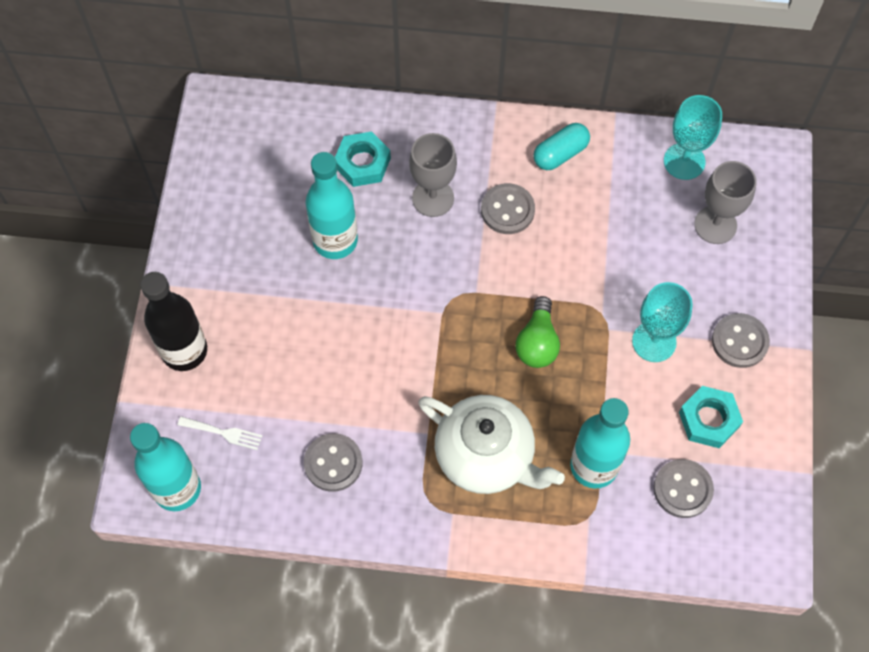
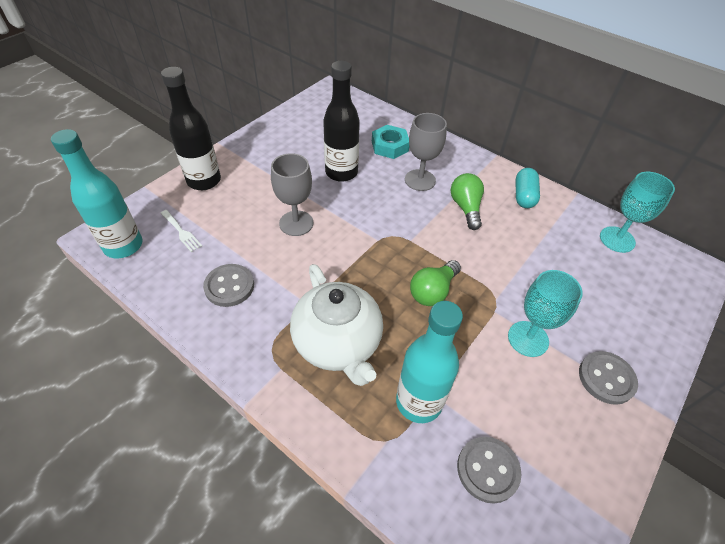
camera: 30 degrees right, 15 degrees down
(335, 240) = (341, 172): turquoise bottle -> black bottle
(507, 210) = (466, 208): grey button -> green light bulb
(560, 153) = (524, 196): turquoise capsule -> turquoise capsule turned 75 degrees counterclockwise
(709, 419) = (545, 424): turquoise nut -> none
(715, 225) = (624, 288): grey goblet -> grey goblet (296, 223)

